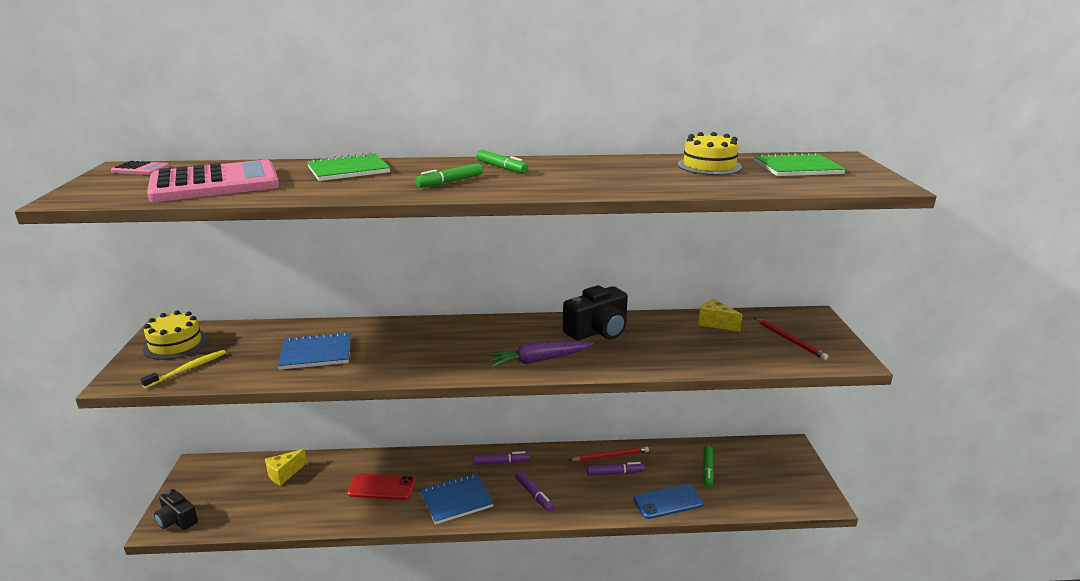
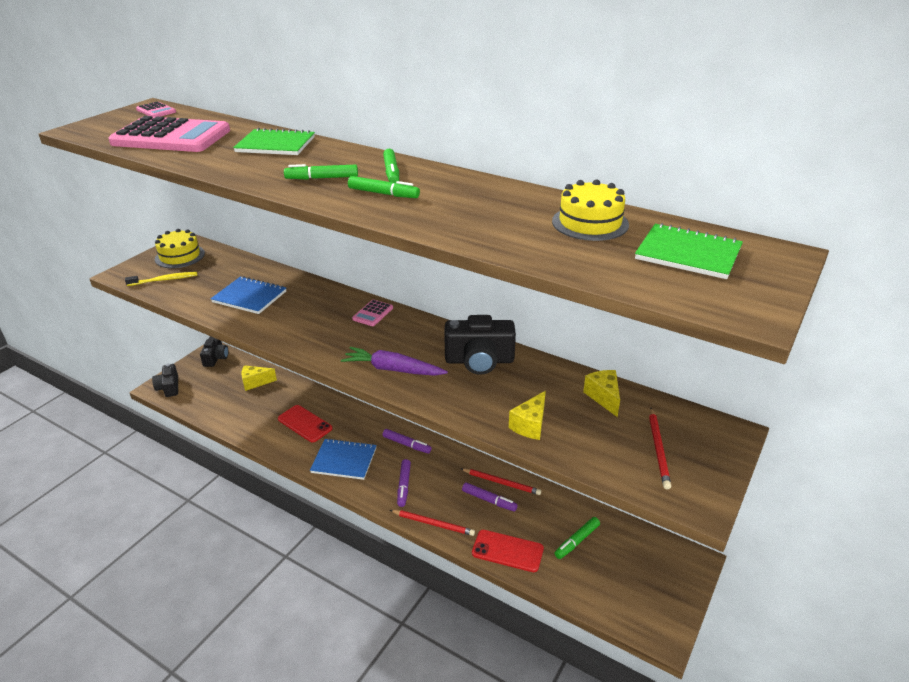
camera: 35 degrees right, 10 degrees up
(208, 470) = (216, 358): none -> black camera
(461, 328) = (373, 313): none -> pink calculator
(527, 180) = (383, 194): none -> green marker
(590, 511) = (433, 524): none -> red pencil
(668, 502) = (507, 551): blue phone -> red phone
(693, 357) = (530, 425): none -> yellow cheese

